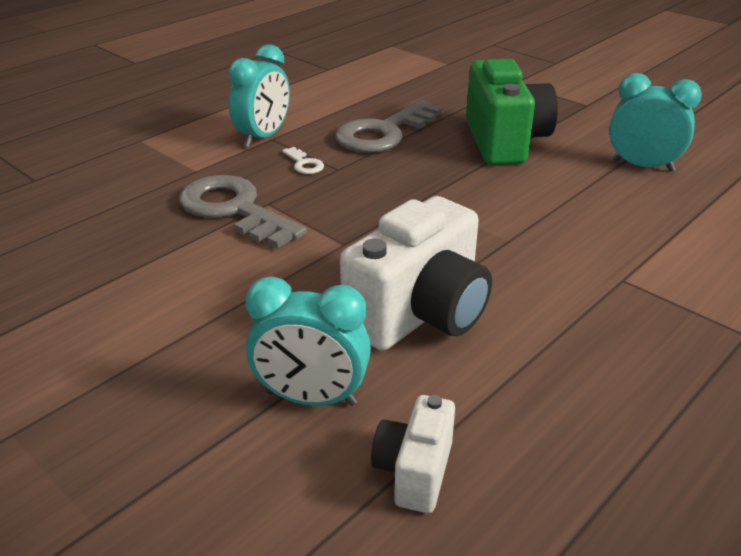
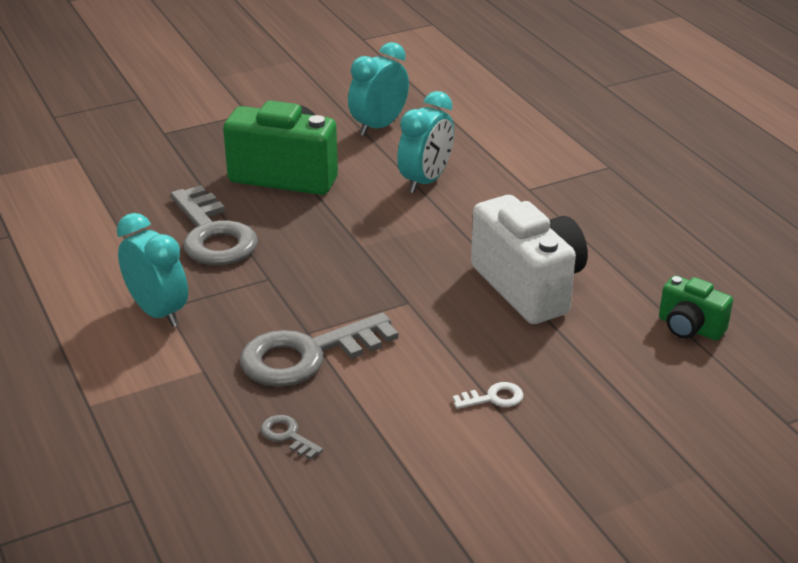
camera: 70 degrees left, 0 degrees up
(119, 224) = (287, 436): none -> grey key
(304, 164) = (243, 296): white key -> white key (493, 398)
(311, 398) = (605, 357): turquoise clock -> turquoise clock (425, 181)
(414, 471) = (689, 328): white camera -> green camera

